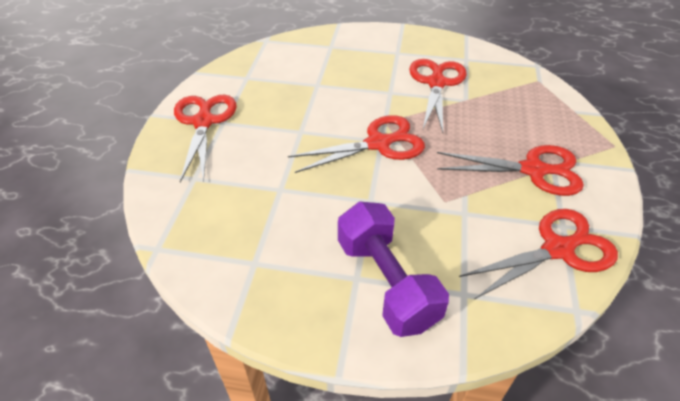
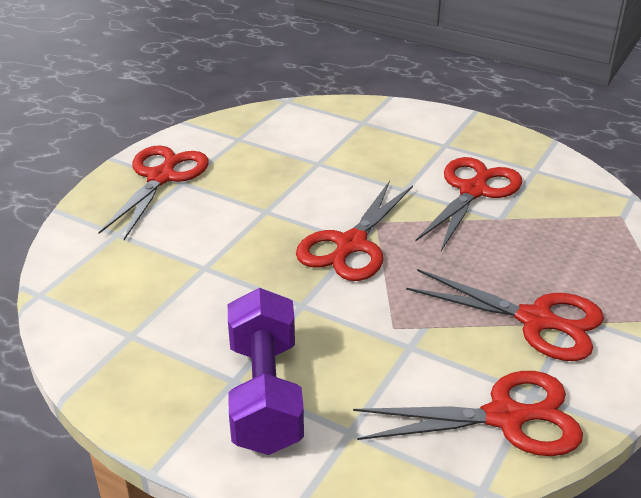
camera: 20 degrees right, 10 degrees down
(378, 144) = (351, 245): red scissors -> red scissors turned 120 degrees clockwise

